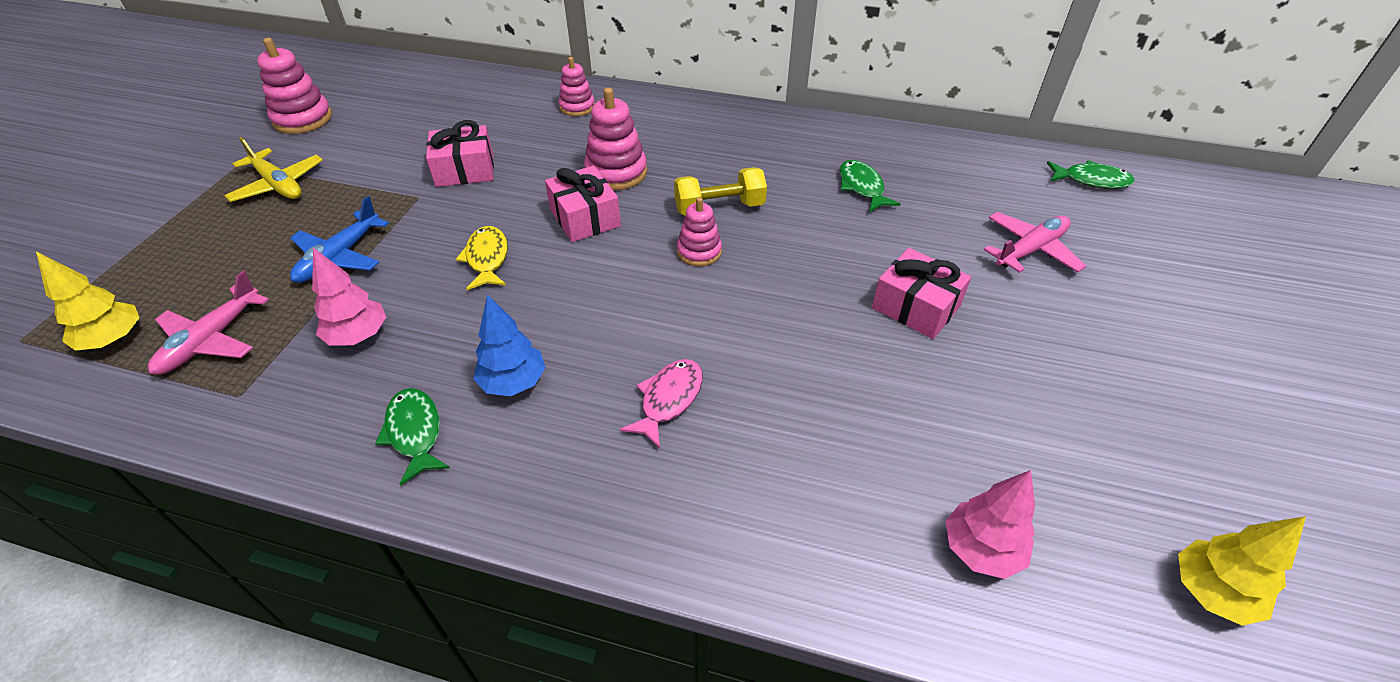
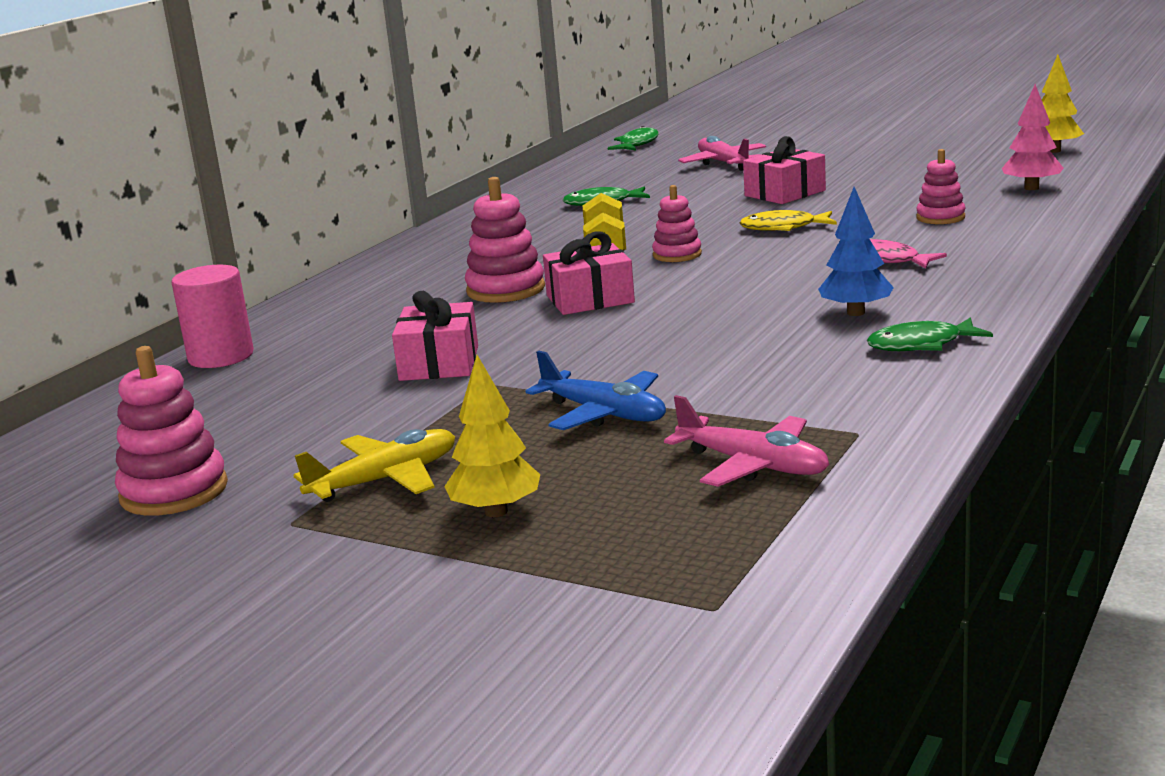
camera: 75 degrees left, 25 degrees down
(114, 340) = (734, 531): yellow tree -> yellow tree (496, 512)
(358, 336) = (767, 385): pink tree -> none
(487, 258) = (646, 337): yellow fish -> yellow fish (783, 228)
(506, 86) = (221, 356): none -> pink cylinder
(577, 107) = (328, 314): pink stacking toy -> pink stacking toy (940, 217)

